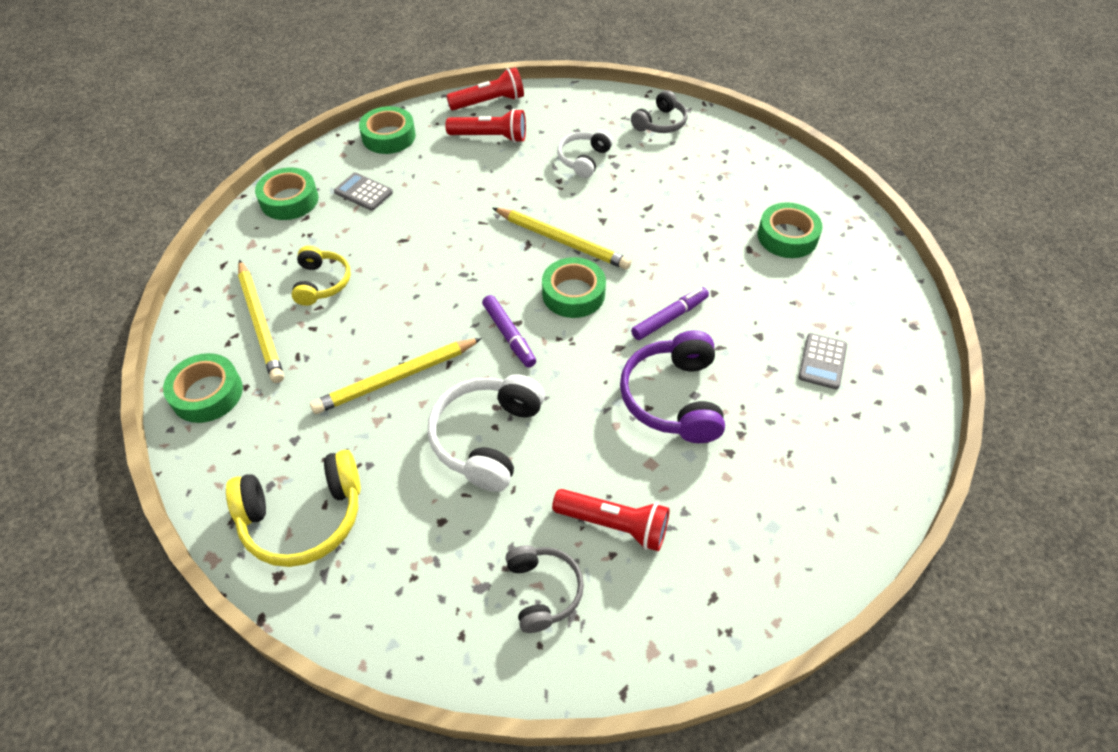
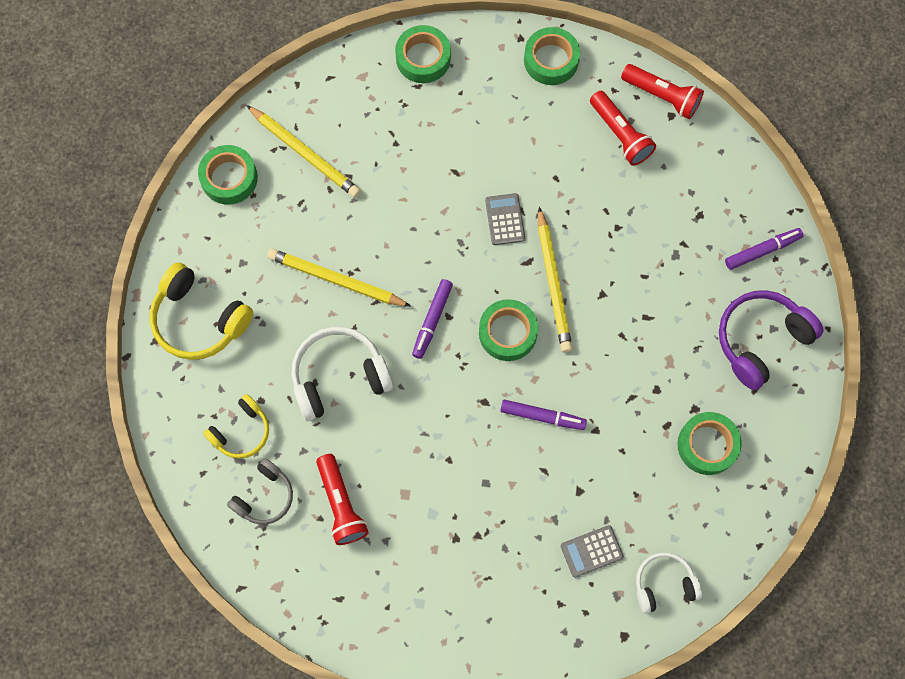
camera: 50 degrees right, 20 degrees up
(261, 323) = (305, 153): yellow pencil -> yellow pencil turned 75 degrees counterclockwise
(321, 283) = (370, 157): yellow headphones -> yellow headphones (241, 431)
(363, 192) = (476, 100): grey calculator -> grey calculator (505, 219)
(584, 159) = (659, 226): white headphones -> white headphones (664, 584)
(660, 123) = (762, 250): grey headphones -> purple marker
(673, 398) = (471, 471): purple headphones -> purple headphones (761, 340)

